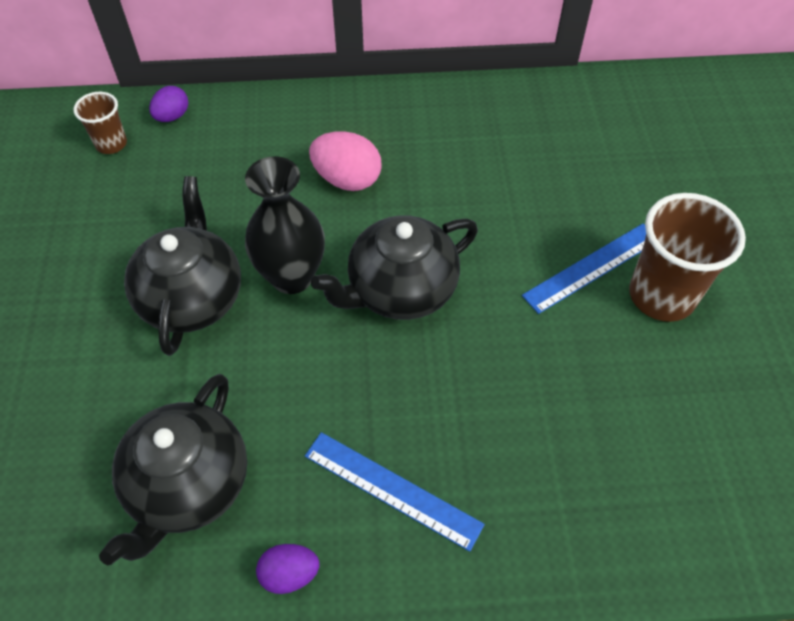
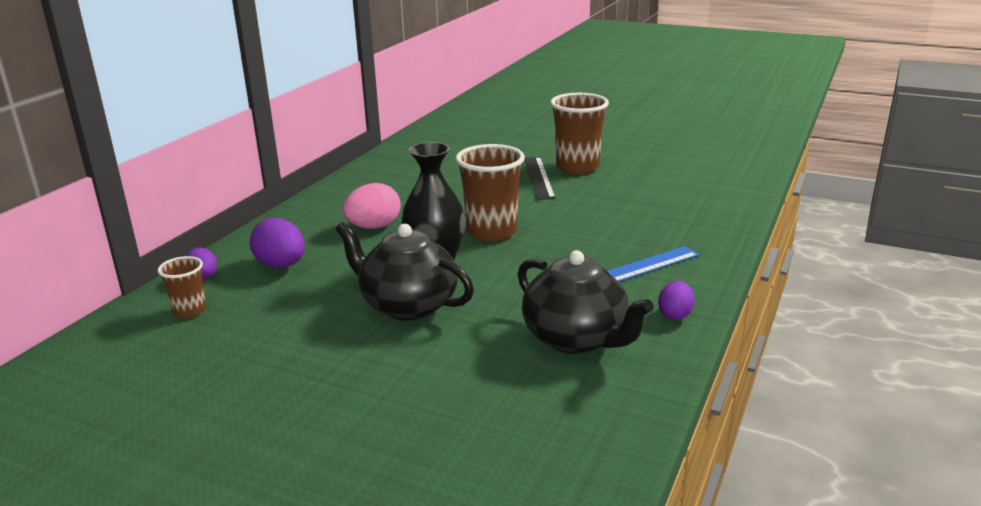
camera: 60 degrees left, 30 degrees down
(223, 155) = (281, 265): none -> purple egg
(400, 290) = (491, 232): black teapot -> brown cup
(592, 267) = (538, 177): blue ruler -> black ruler

